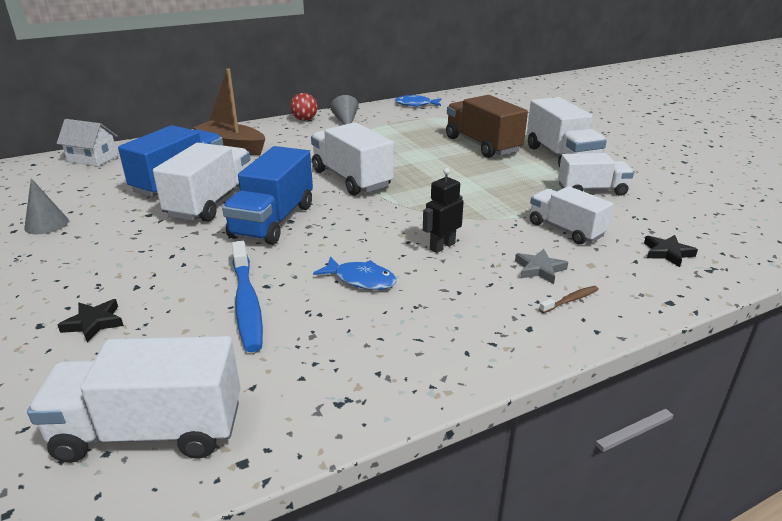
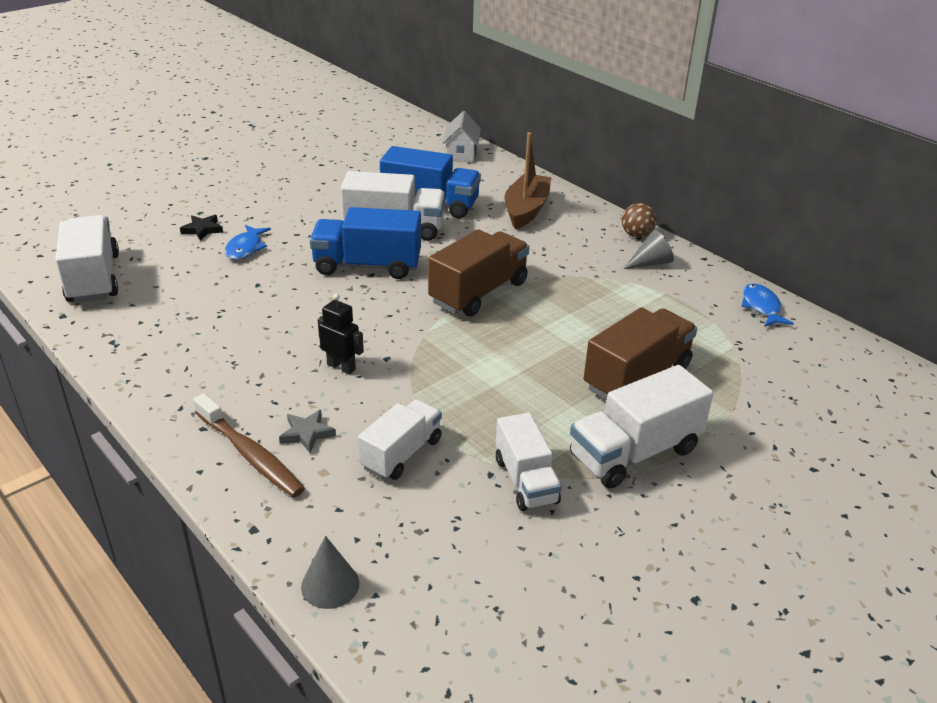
camera: 75 degrees right, 5 degrees up
(46, 224) = (334, 172): grey cone -> grey cone (330, 585)
(247, 303) = (231, 281): blue toothbrush -> none
(304, 120) = (636, 235): red ball -> brown ball
(351, 179) = (478, 292): white truck -> brown truck
(361, 279) = (272, 328): blue fish -> blue fish (246, 248)
(570, 300) = (250, 455): brown toothbrush -> brown toothbrush, size x2.21
(667, 253) = (363, 539): black star -> none

